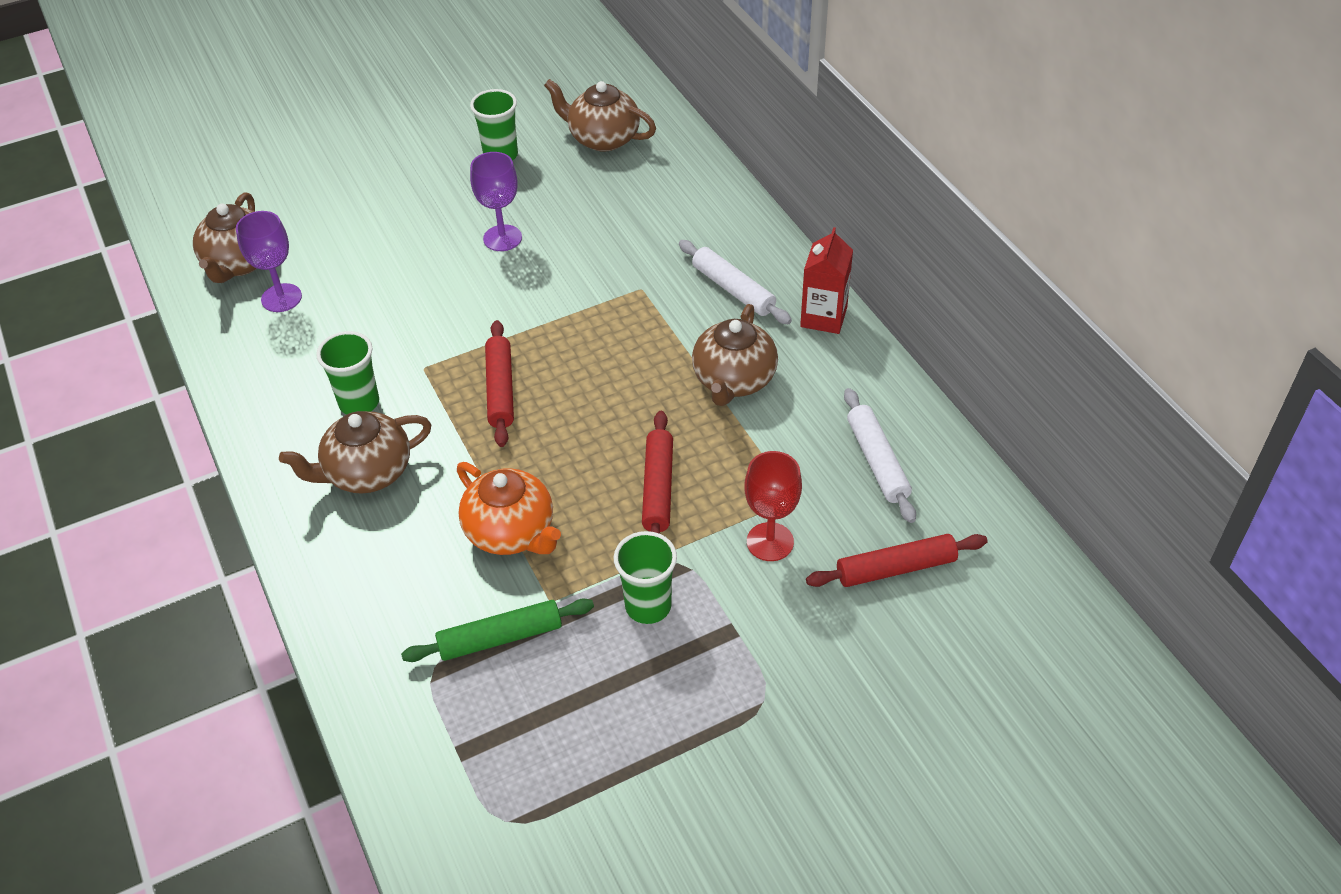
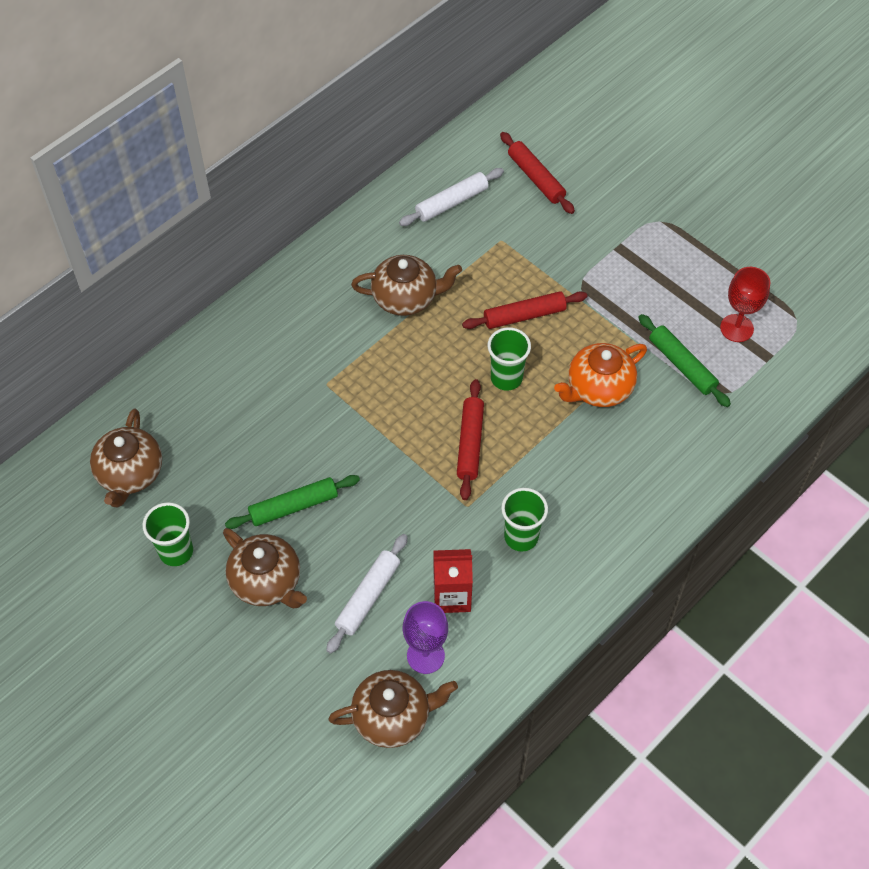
camera: 110 degrees left, 10 degrees up
(367, 473) = (586, 501): brown teapot -> brown teapot (267, 582)
(500, 389) = (470, 443): red rolling pin -> red rolling pin turned 60 degrees counterclockwise
(502, 238) = (293, 506): purple goblet -> green rolling pin
(511, 532) = (598, 388): orange teapot -> orange teapot turned 150 degrees counterclockwise
(648, 606) = (621, 294): green cup -> green cup (506, 378)
(733, 289) = (308, 322): white rolling pin -> white rolling pin (368, 597)
(770, 542) = (543, 244): red goblet -> red goblet (736, 328)
(823, 317) = (320, 259): red carton -> red carton (452, 596)

